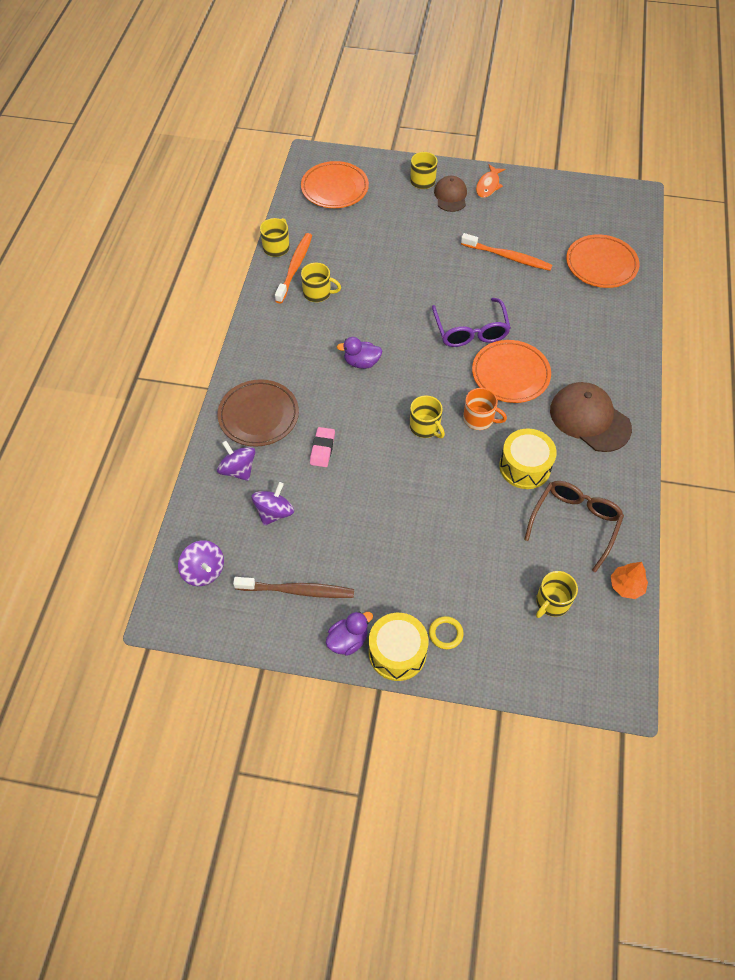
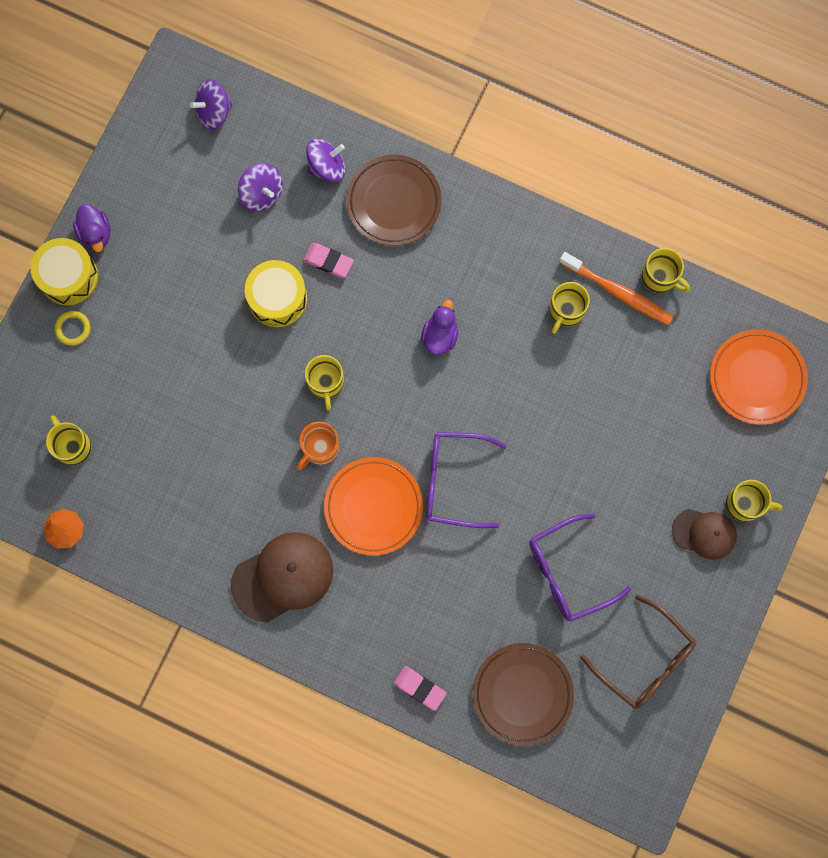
camera: 105 degrees right, 20 degrees up
(297, 590) = (164, 197): brown toothbrush -> none
(425, 427) = (326, 382): yellow mug -> yellow mug turned 75 degrees counterclockwise
(488, 185) = (713, 594): orange fish -> none
(507, 257) = (568, 572): orange toothbrush -> purple glasses
(525, 467) = (240, 477): yellow drum -> yellow drum (277, 298)
(574, 523) = (153, 505): brown glasses -> brown glasses (644, 659)
(601, 264) = (522, 694): orange plate -> brown plate
(627, 319) = (420, 688): none -> pink eraser

